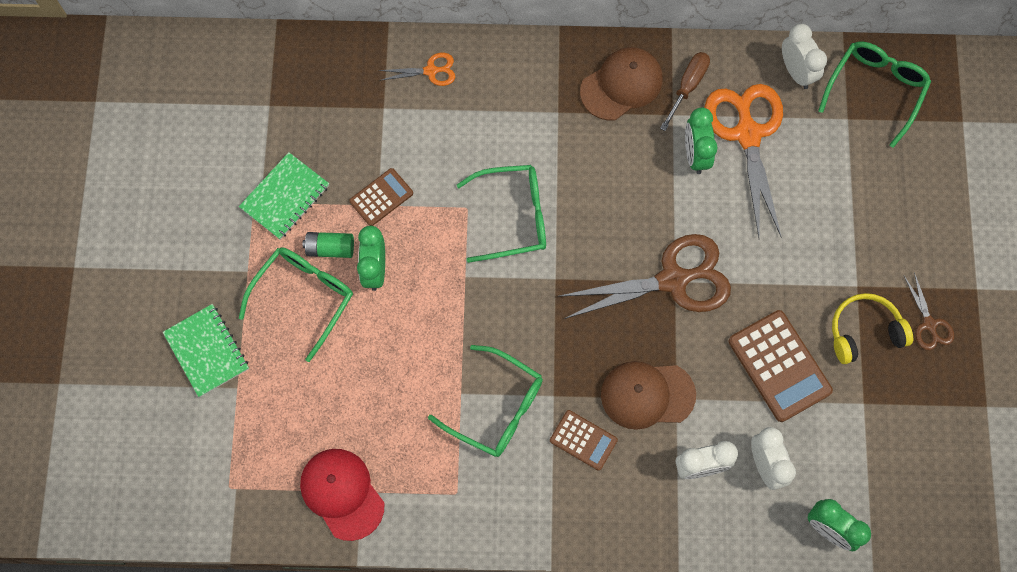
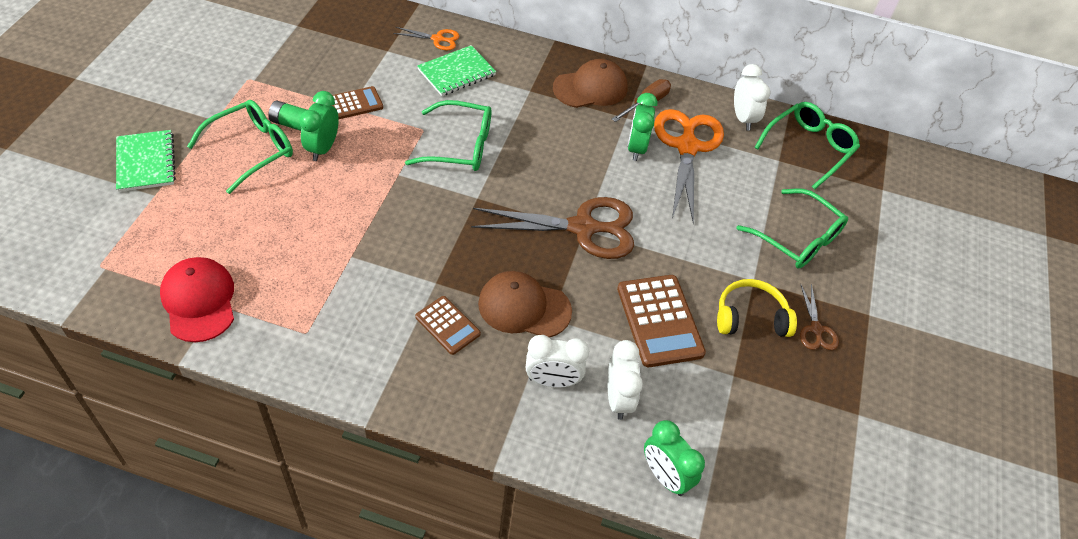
camera: 10 degrees right, 20 degrees down
(285, 197) = (275, 82): green notebook -> green notebook (456, 72)
(496, 408) = (378, 276): green glasses -> green glasses (797, 238)

